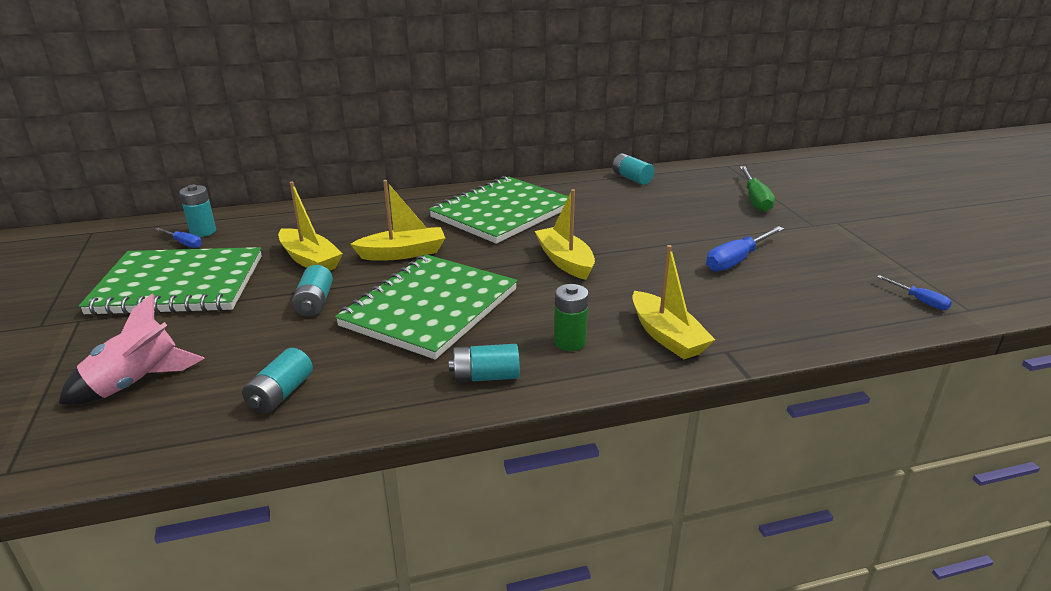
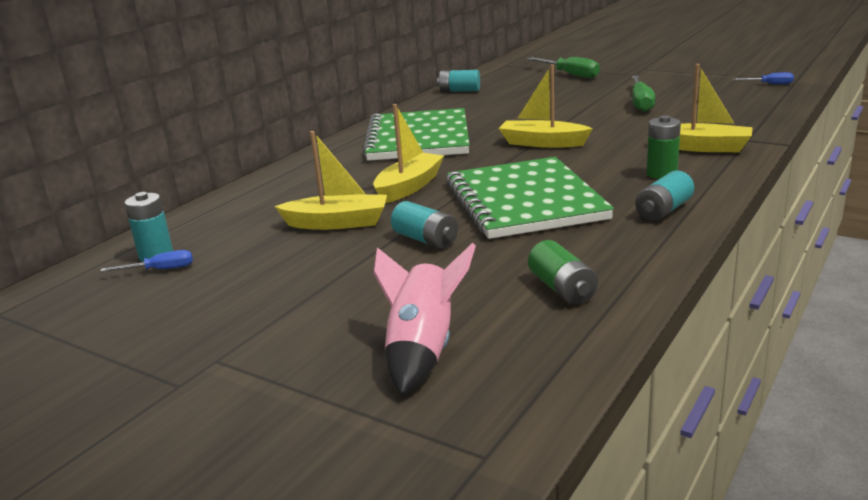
camera: 40 degrees left, 5 degrees down
(179, 285) = (252, 291): green notebook -> none
(281, 394) = (562, 289): turquoise battery -> green battery
(737, 260) = (641, 103): blue screwdriver -> green screwdriver

